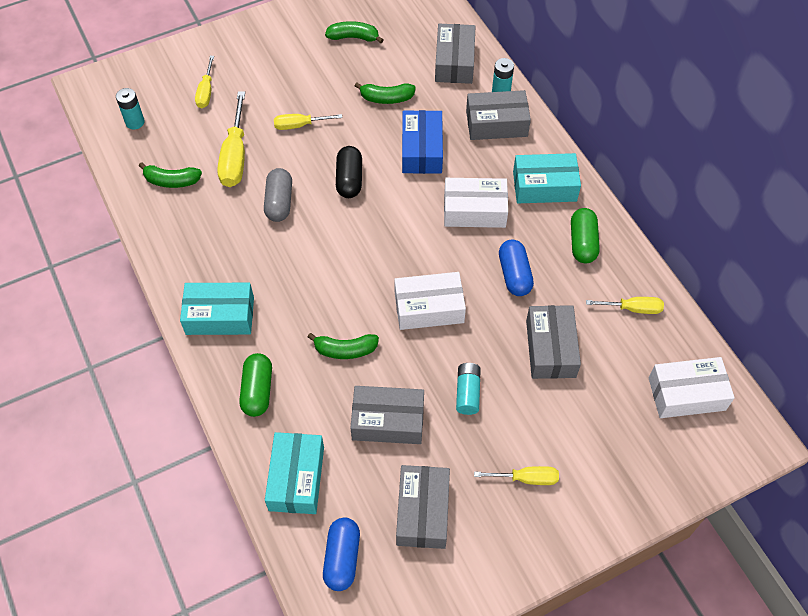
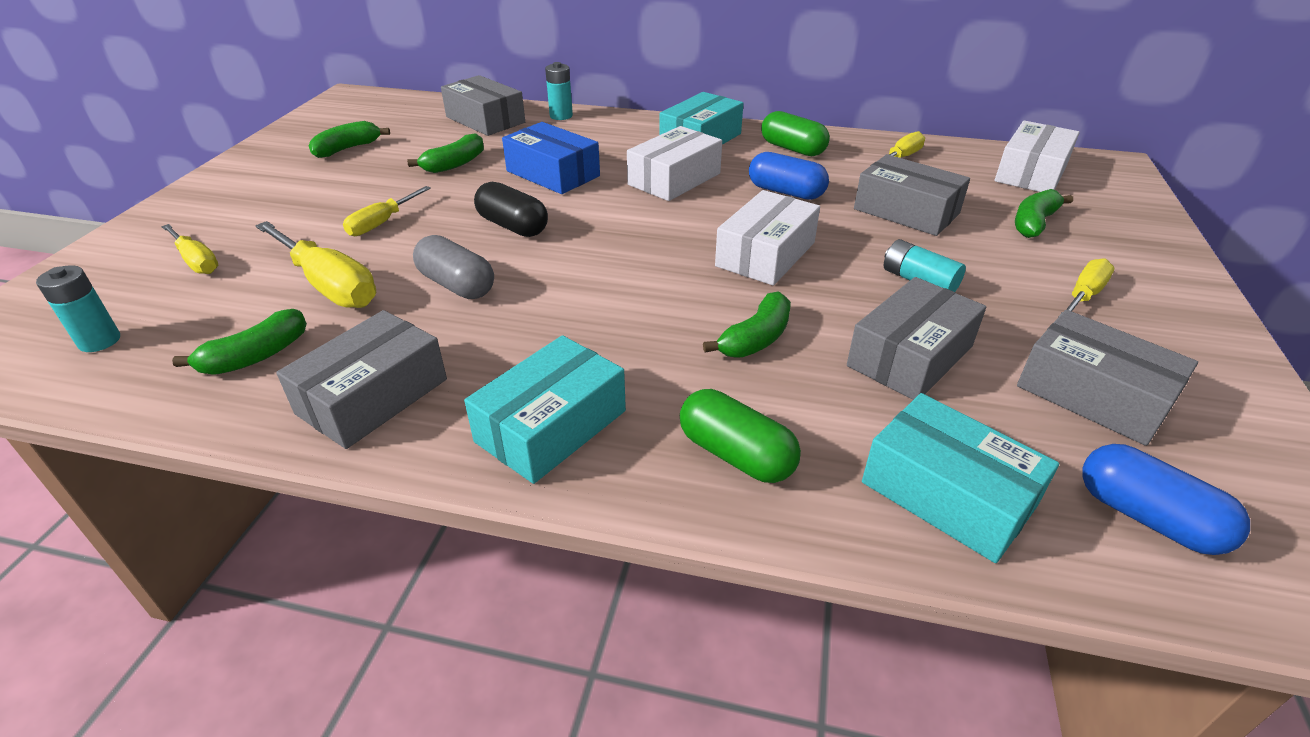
camera: 50 degrees left, 20 degrees down
(496, 123) = (591, 130): grey box -> grey box (372, 396)
(602, 423) = (1034, 223): none -> green banana

